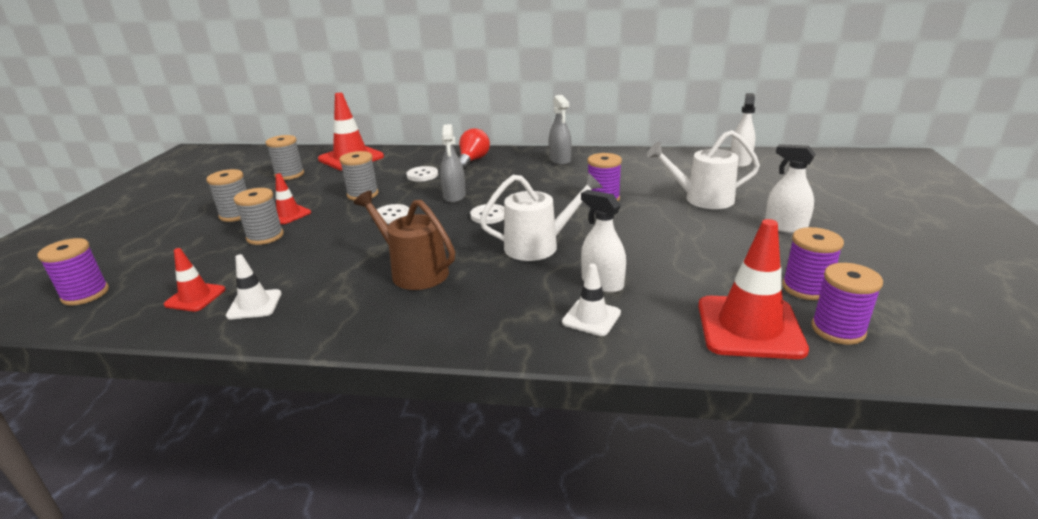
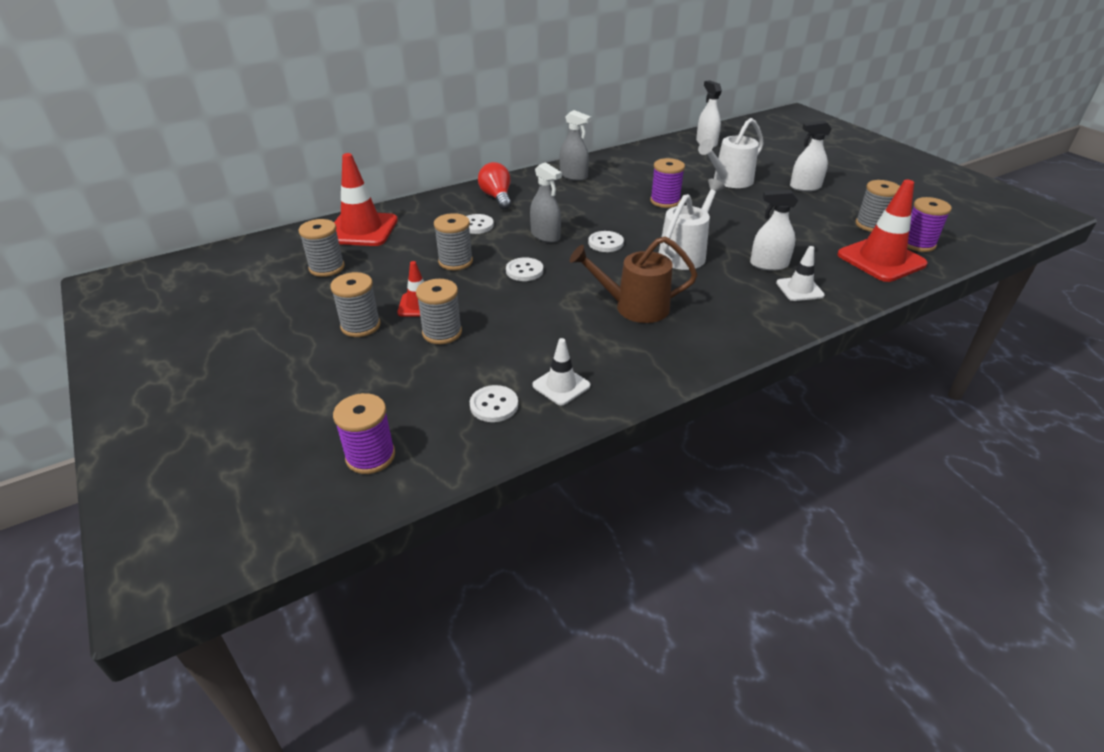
camera: 40 degrees left, 10 degrees up
(195, 297) = (494, 405): red traffic cone -> white button
(805, 288) = (871, 225): purple spool -> grey spool

